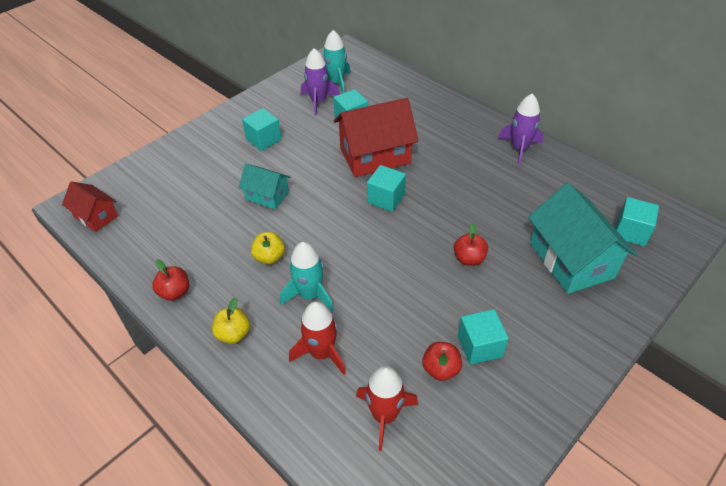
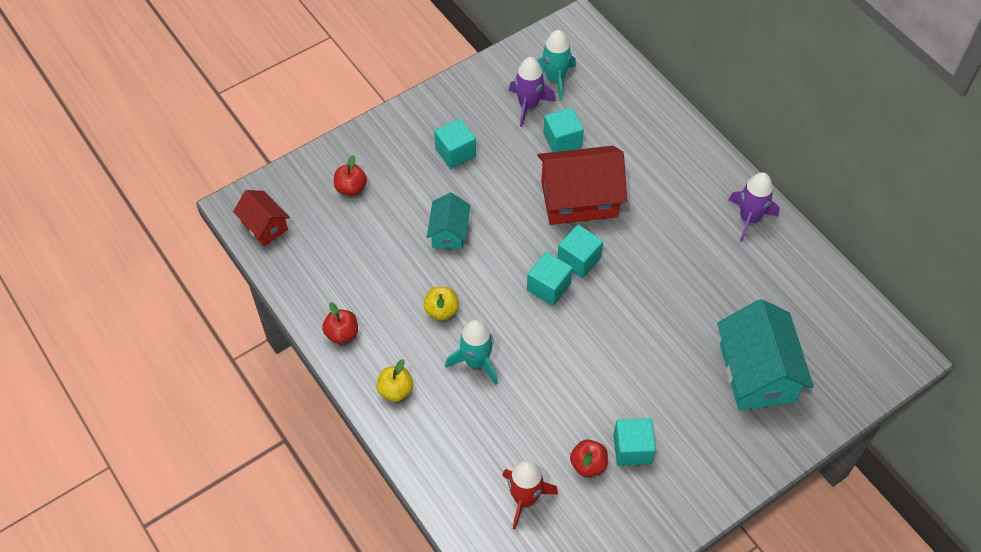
camera: 10 degrees right, 10 degrees up
(267, 196) = (449, 232): turquoise house -> turquoise house turned 60 degrees clockwise
(321, 353) = (477, 426): red rocket -> none
(469, 259) = (649, 351): red apple -> red apple (351, 188)
(631, 232) = (834, 351): turquoise cube -> turquoise cube (548, 287)

